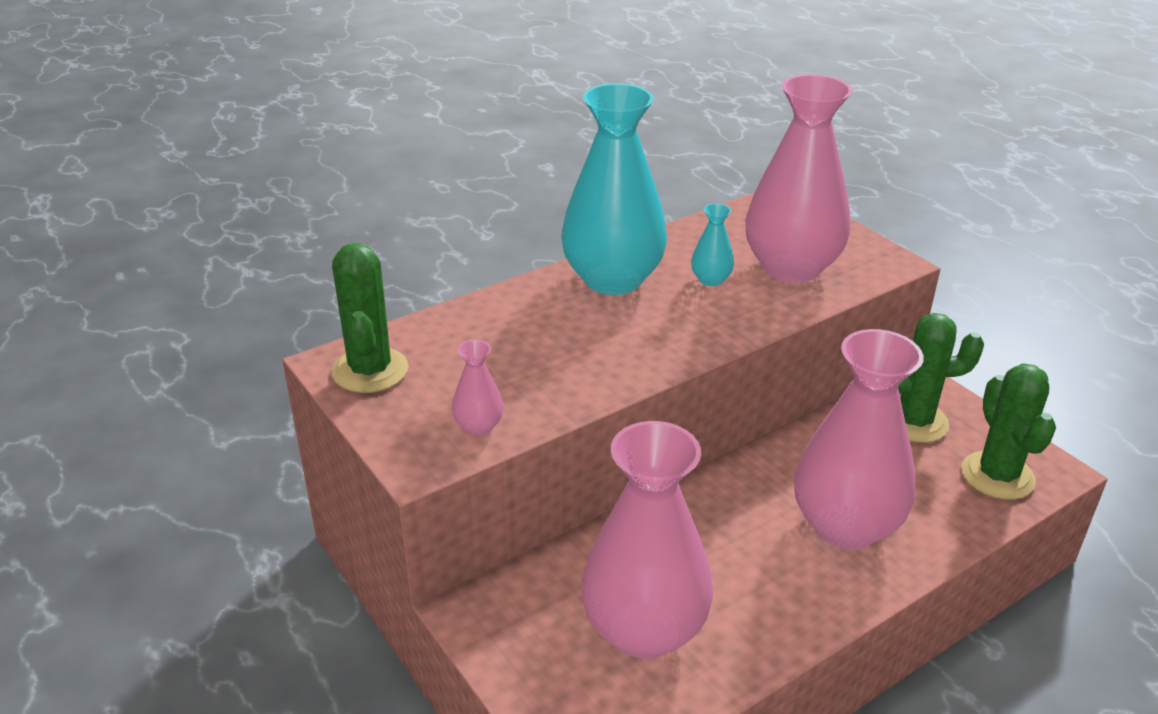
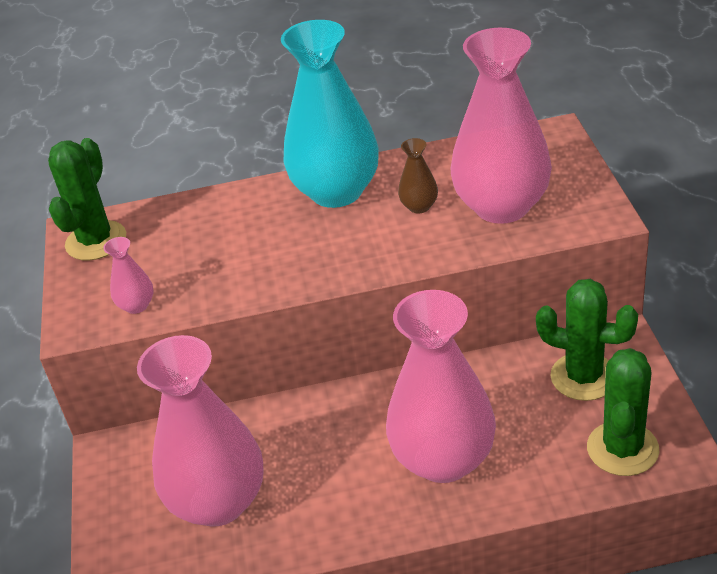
camera: 30 degrees right, 5 degrees up
(711, 280) = (419, 206): turquoise vase -> brown vase

